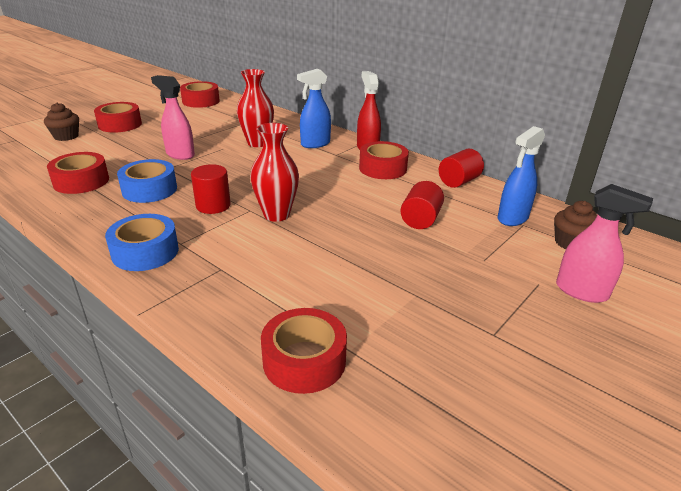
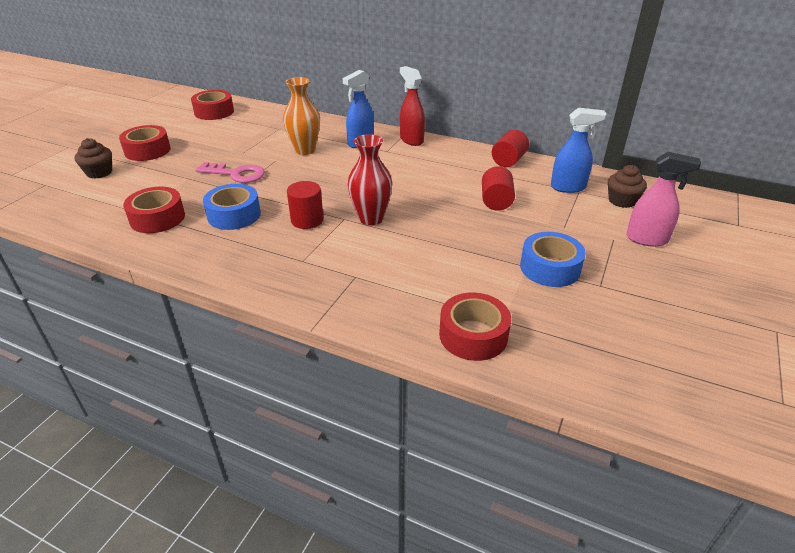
camera: 15 degrees left, 5 degrees up
(145, 252) = (276, 274): blue tape -> blue tape (550, 268)
(180, 154) = (236, 174): pink spray bottle -> pink key
(257, 143) = (305, 150): red vase -> orange vase
(382, 168) = (437, 158): red tape -> none
(512, 218) = (568, 187): blue spray bottle -> blue spray bottle turned 120 degrees counterclockwise

